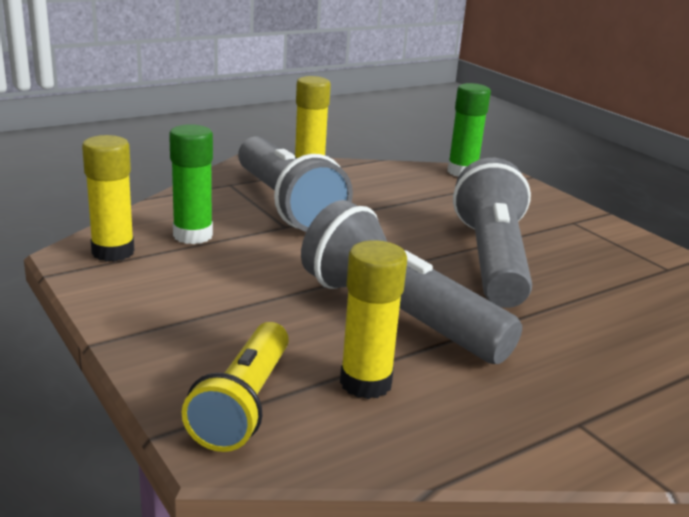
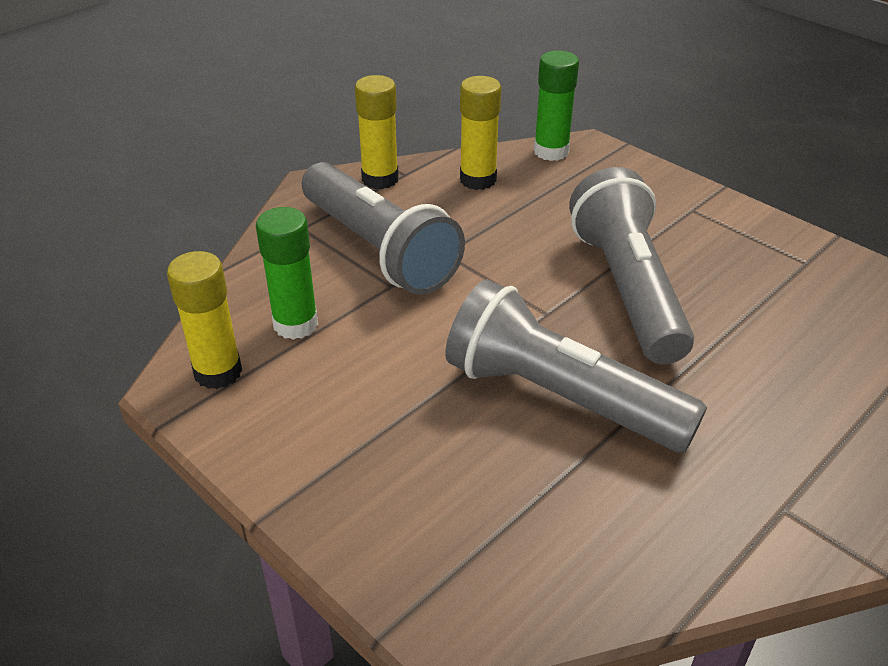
camera: 10 degrees left, 15 degrees up
(244, 403) = (453, 567): yellow flashlight -> none
(365, 383) = (563, 506): yellow glue stick -> yellow glue stick (478, 180)

